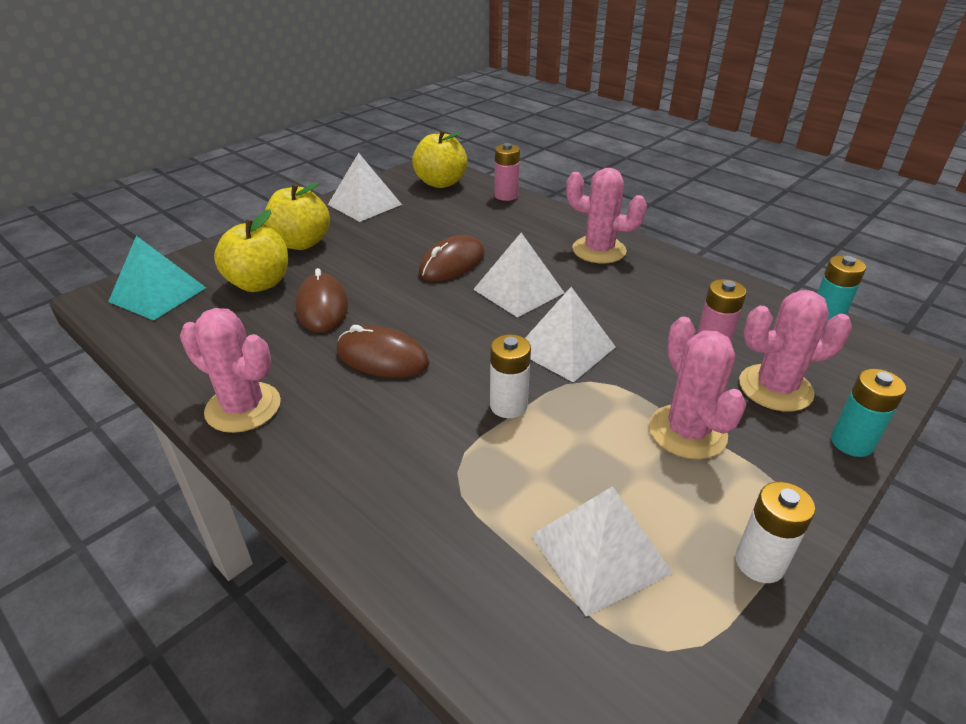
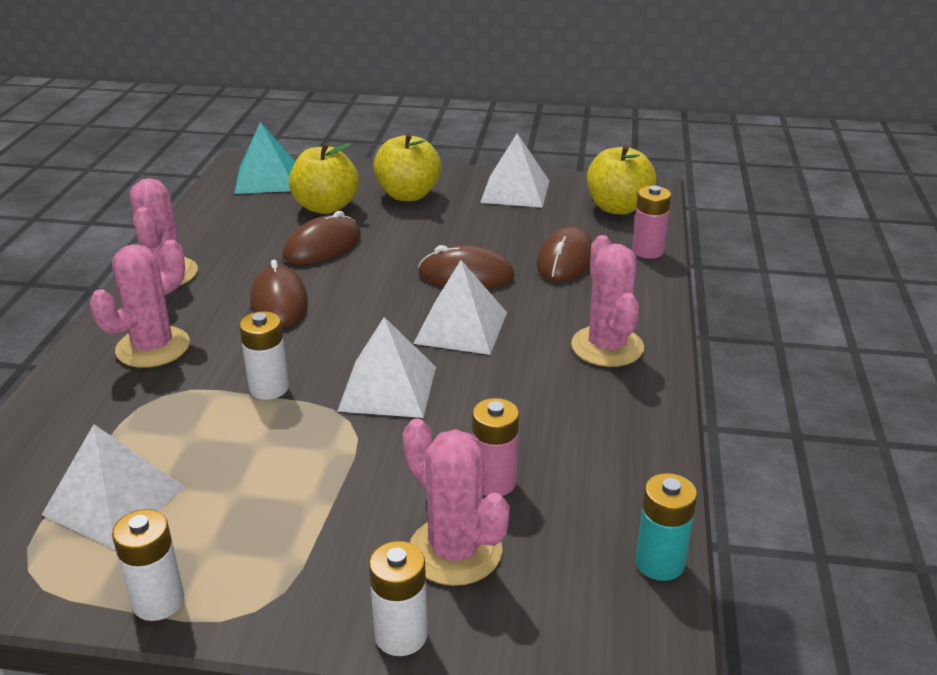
camera: 55 degrees right, 5 degrees down
(480, 223) = (565, 260): none -> brown mouse
(687, 432) = (319, 506): pink cactus -> pink cactus (153, 347)
(851, 443) = (401, 635): turquoise battery -> white battery

